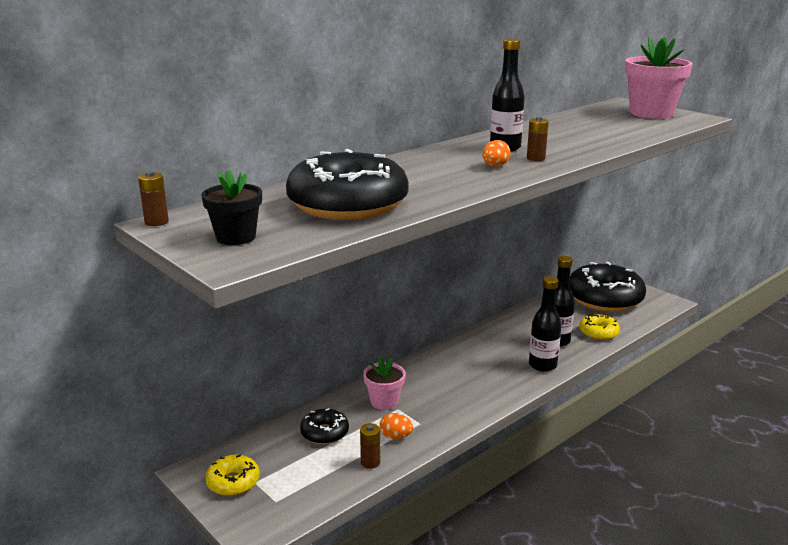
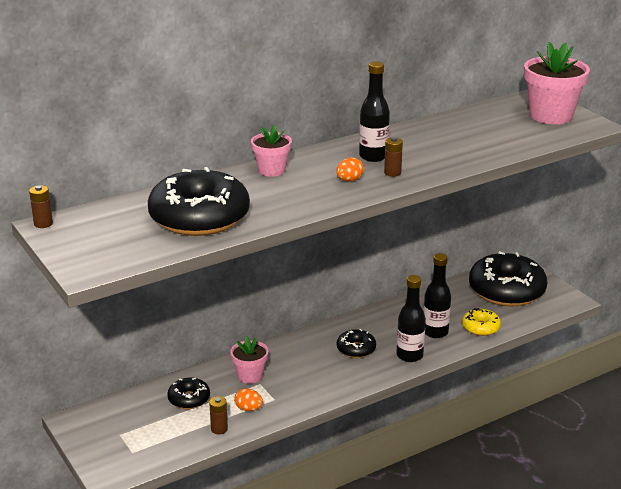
camera: 10 degrees right, 5 degrees up
(233, 482) = (102, 432): yellow donut -> none
(236, 237) = (98, 245): black flower pot -> none
(405, 163) = (271, 170): none -> pink flower pot
(485, 364) = (356, 349): none -> black donut

